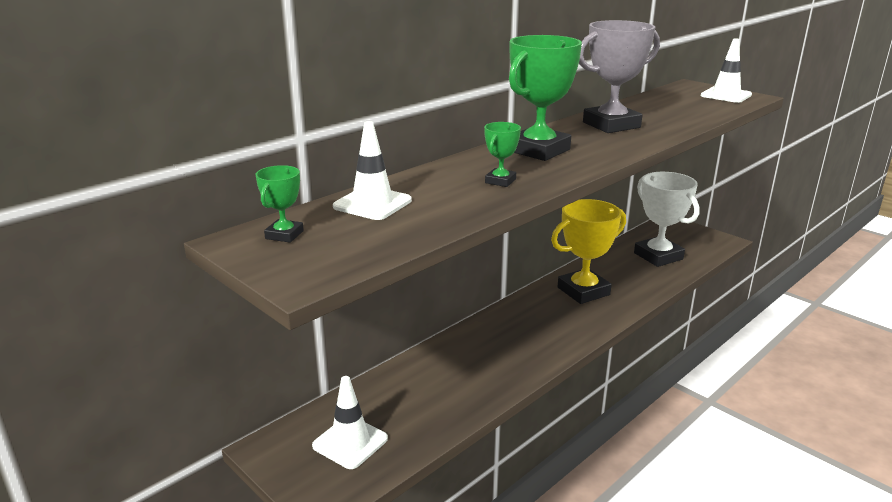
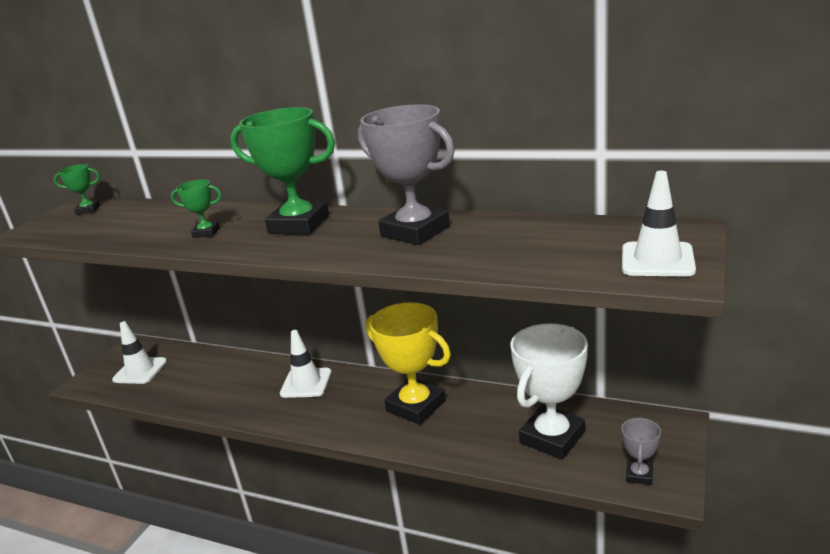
camera: 70 degrees right, 0 degrees up
(372, 204) = (145, 213): white traffic cone -> white traffic cone (306, 383)
(709, 244) = (639, 475): none -> grey trophy

